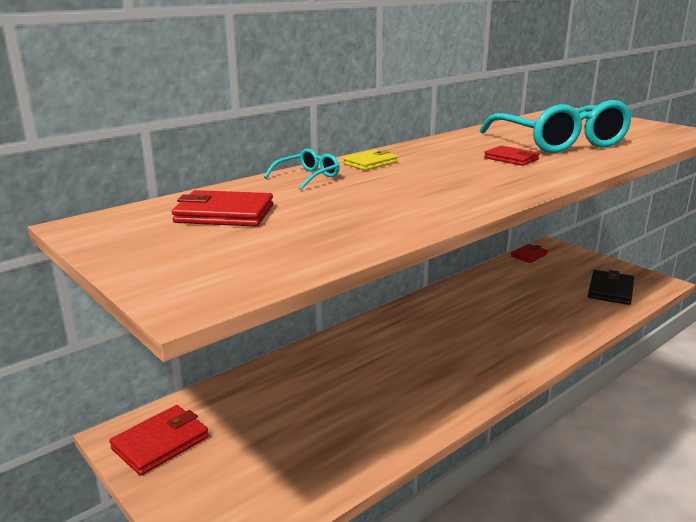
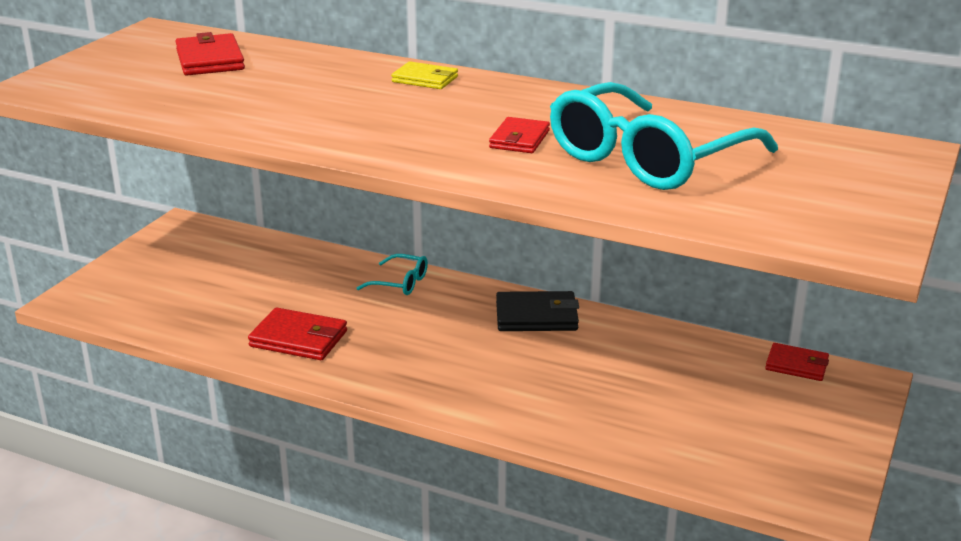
camera: 65 degrees right, 5 degrees up
(161, 443) = (180, 242): red wallet -> red wallet (299, 339)
(308, 177) = (346, 65): turquoise glasses -> turquoise glasses (400, 283)
(610, 290) = (736, 454): black wallet -> black wallet (537, 316)

